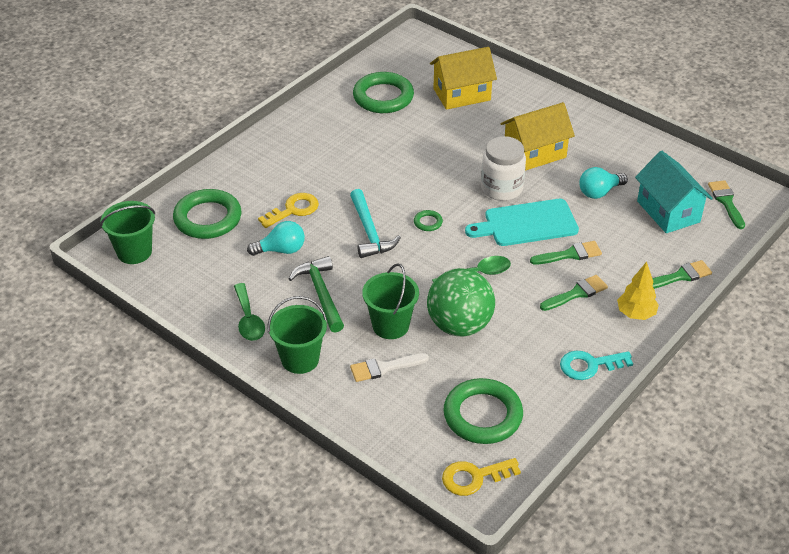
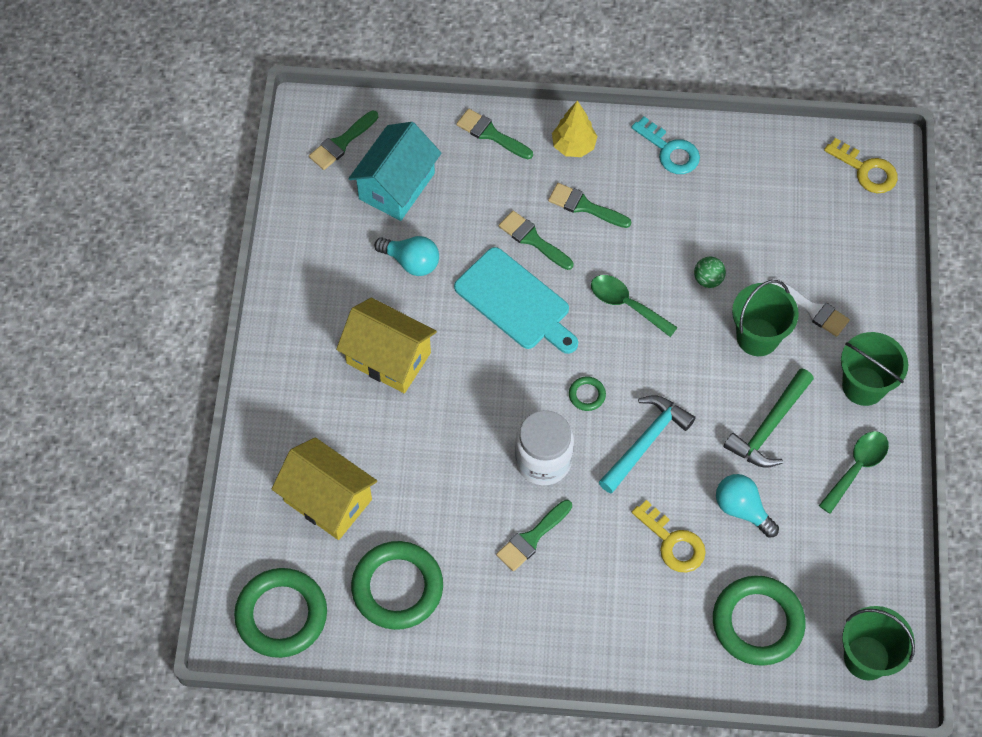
camera: 125 degrees left, 20 degrees up
(293, 210) = (673, 542): yellow key -> yellow key turned 150 degrees counterclockwise
(358, 156) = (532, 538): none -> green brush
(459, 325) = (708, 279): green ball -> green ball, size x0.41
(482, 415) = (797, 200): green ring -> green ring (281, 615)
(501, 188) = (476, 356): white jar -> white jar (543, 460)

